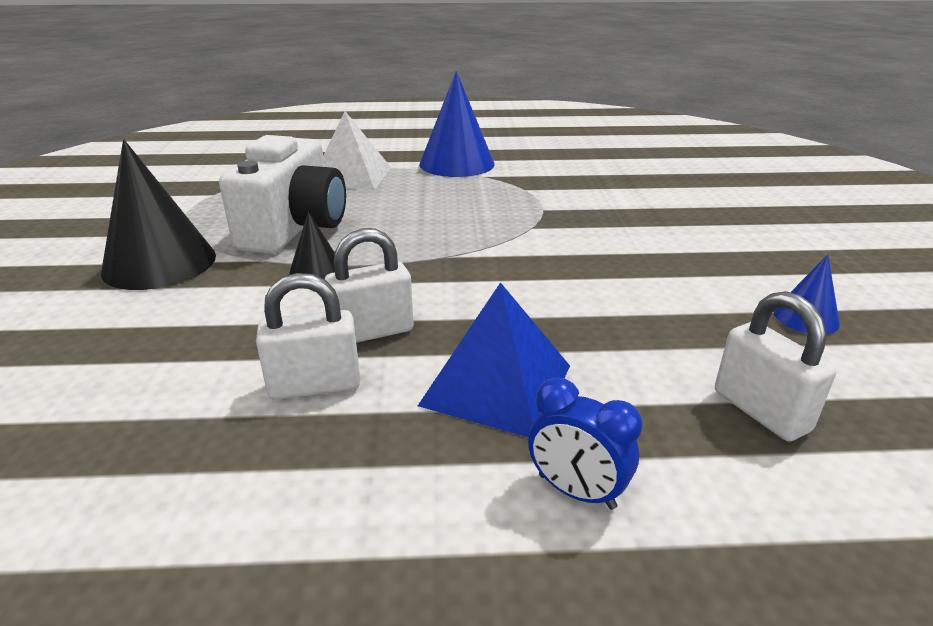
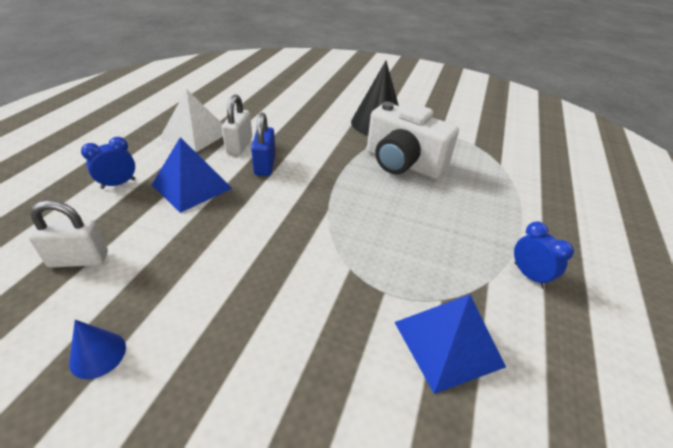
camera: 110 degrees right, 10 degrees up
(316, 269) = (341, 161): black cone -> none
(351, 176) = (500, 202): white pyramid -> white pyramid (196, 134)
(372, 331) = (265, 165): white padlock -> blue padlock
(457, 164) = (529, 275): blue cone -> blue clock
(566, 183) = (448, 343): none -> blue pyramid

